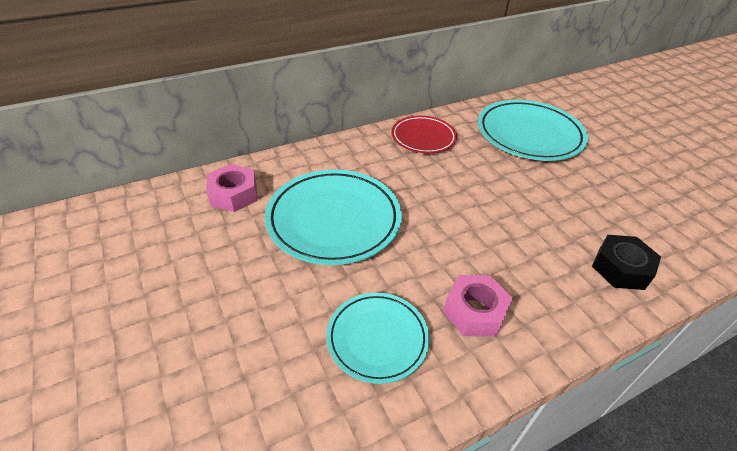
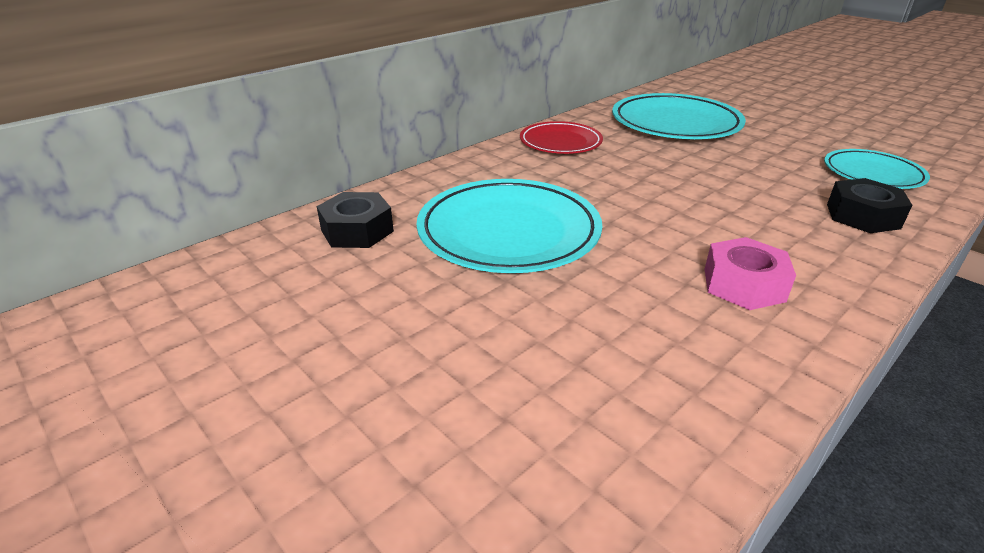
camera: 15 degrees left, 10 degrees down
(234, 194) = (357, 231): pink nut -> black nut
(377, 338) = (651, 335): turquoise plate -> turquoise plate (872, 174)

